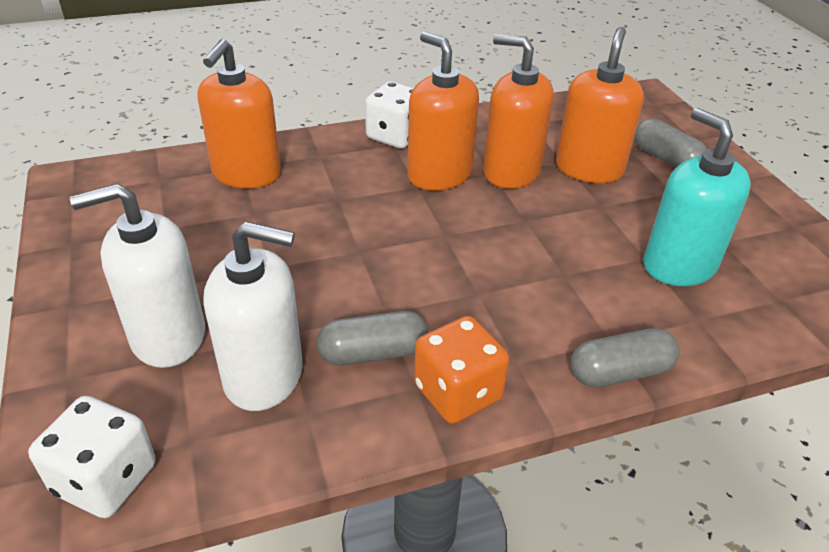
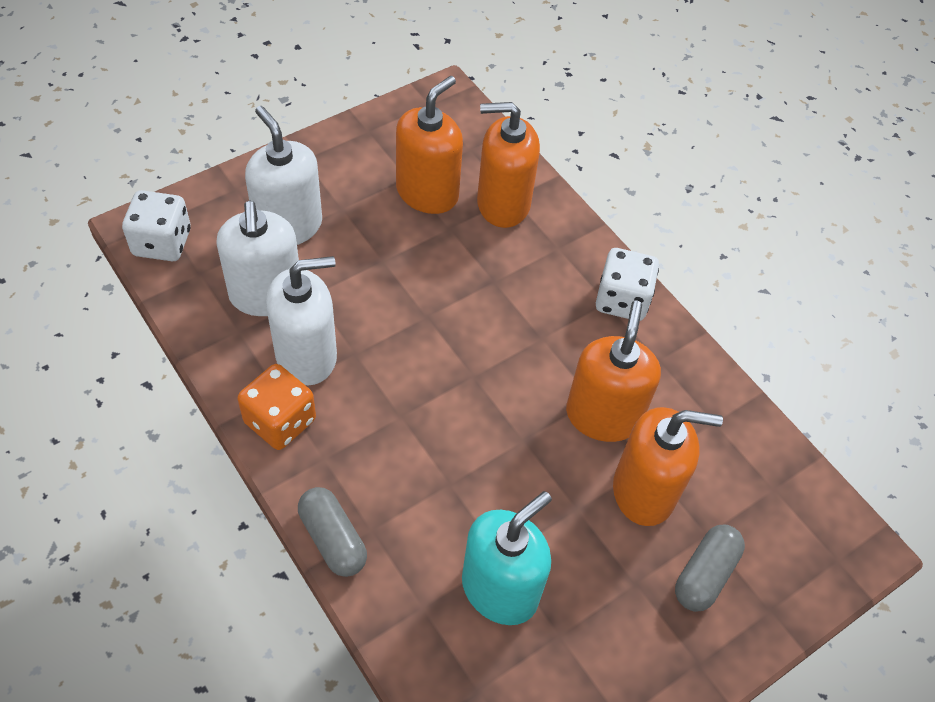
camera: 70 degrees right, 15 degrees up
(373, 353) = (306, 356): grey capsule -> white soap dispenser
(439, 175) = (568, 352): orange soap dispenser -> orange soap dispenser (427, 193)

